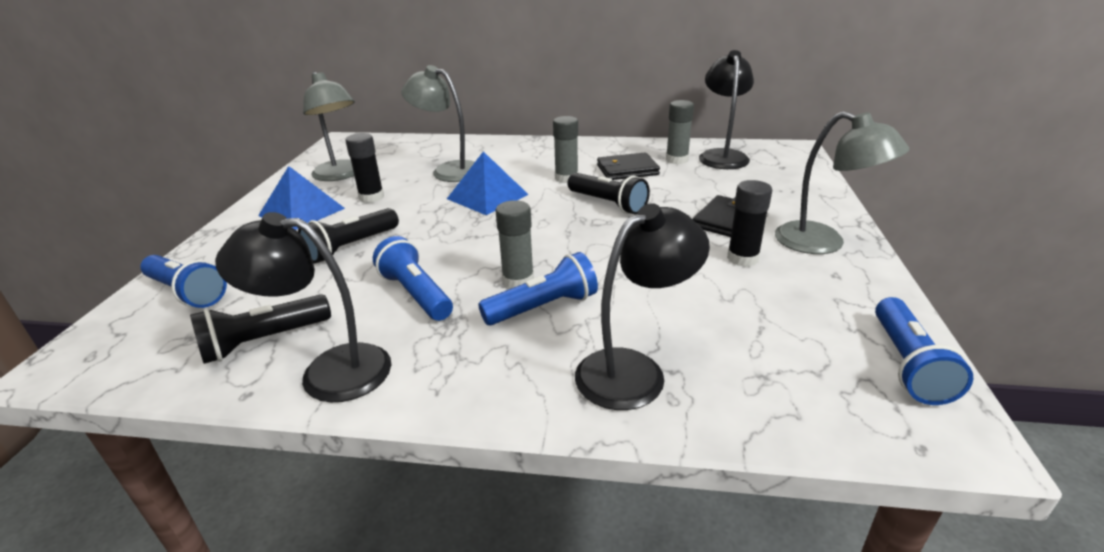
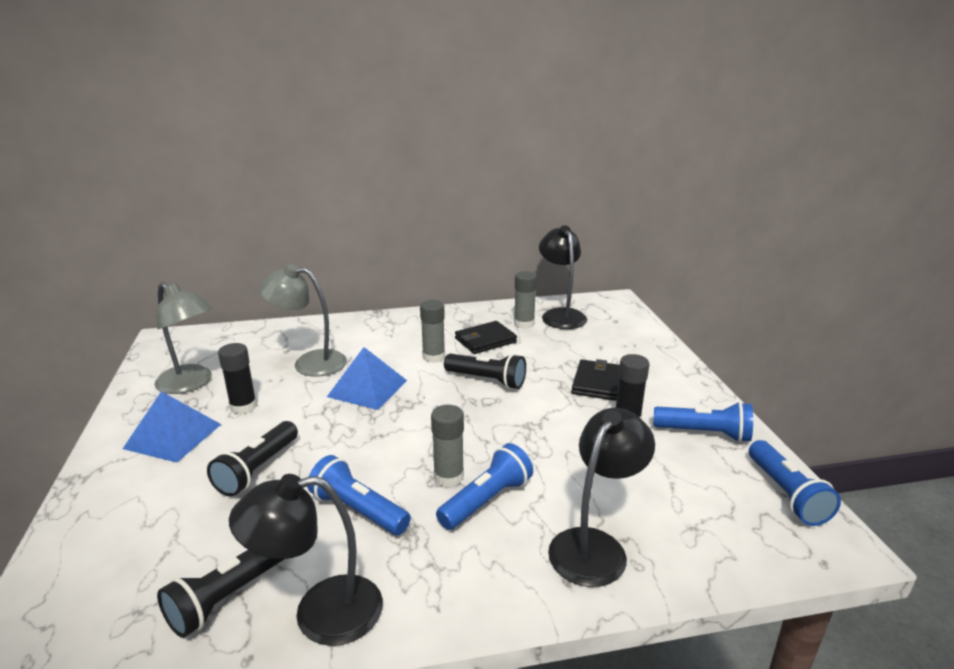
camera: 20 degrees left, 5 degrees down
(187, 292) = (98, 559): blue flashlight -> blue flashlight (704, 433)
(823, 243) = (681, 394): grey lamp -> none

